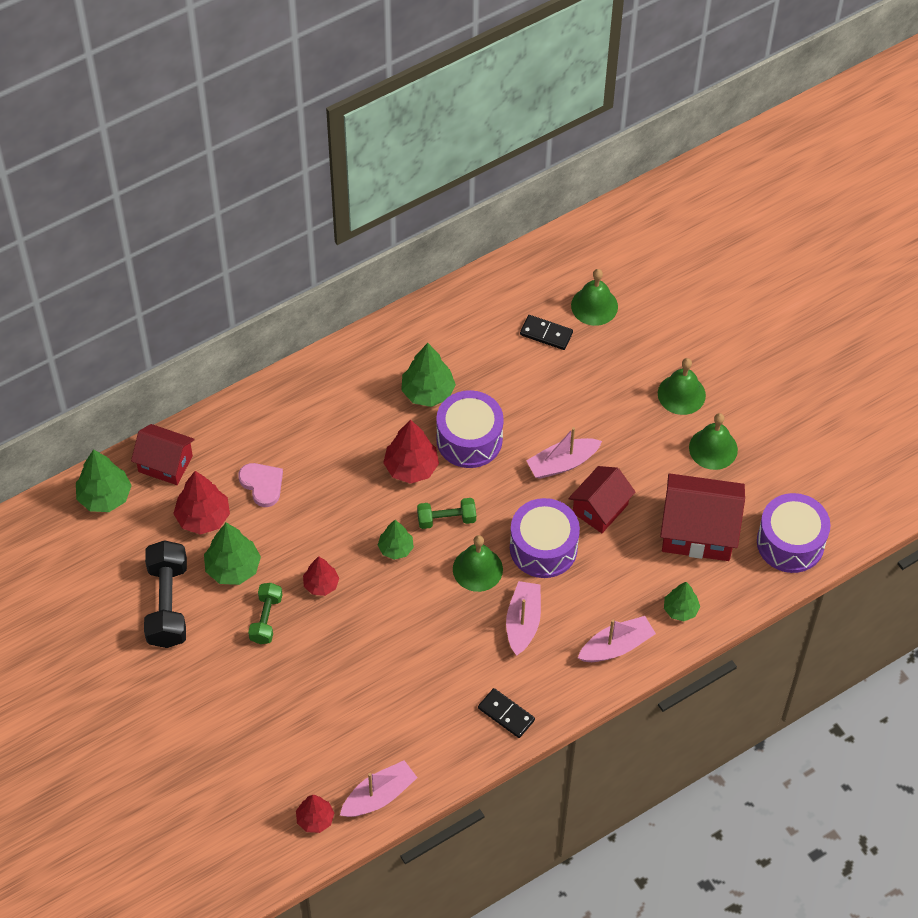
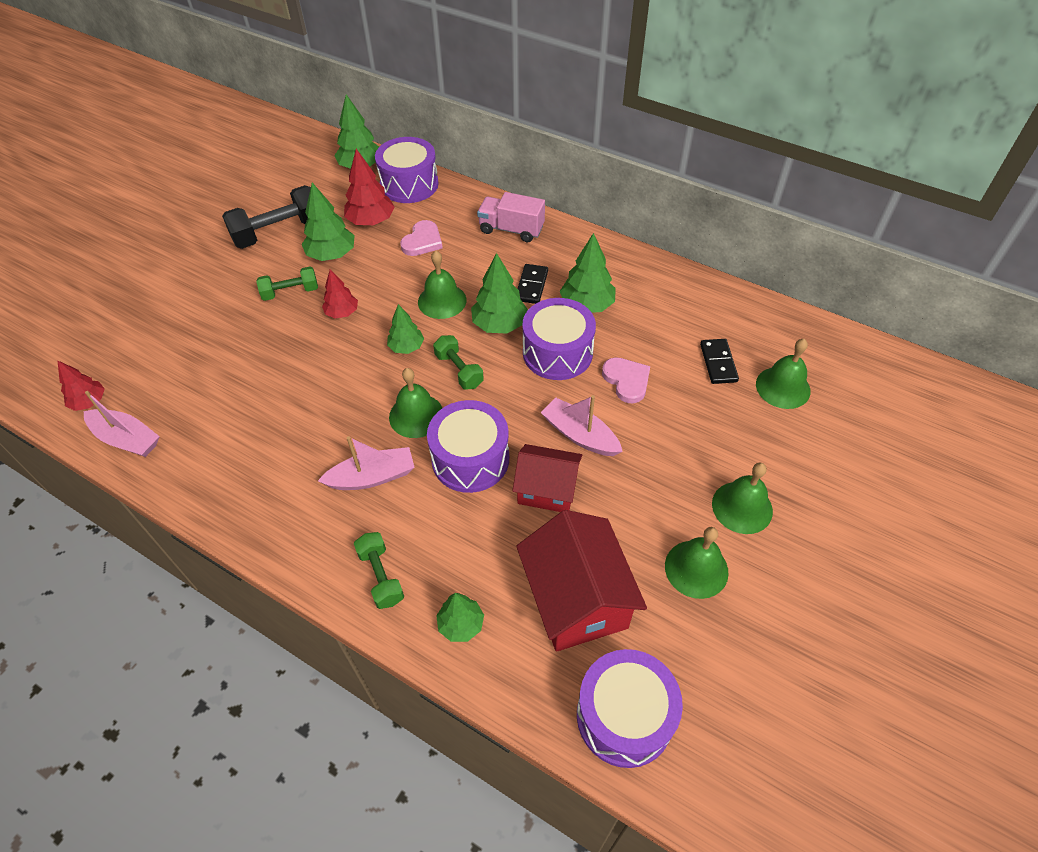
camera: 65 degrees right, 5 degrees down
(165, 463) = (409, 184): red house -> purple drum
(292, 405) = (511, 229): none -> pink truck
(354, 500) = (442, 301): none -> green bell
(411, 467) = (499, 324): red tree -> green tree
(506, 714) = (254, 506): black domino -> black domino (531, 286)
(527, 405) = (626, 381): none -> pink heart
(616, 646) = (381, 576): pink boat -> green dumbbell

